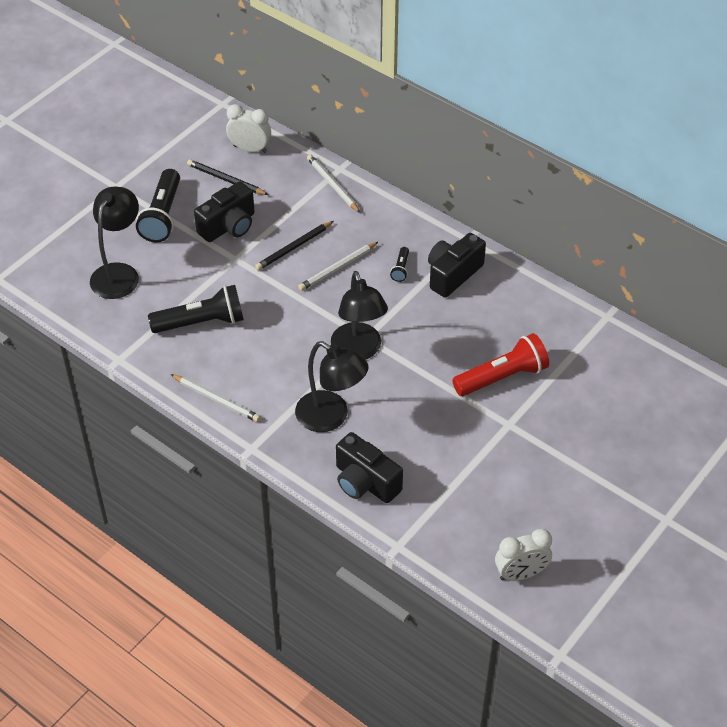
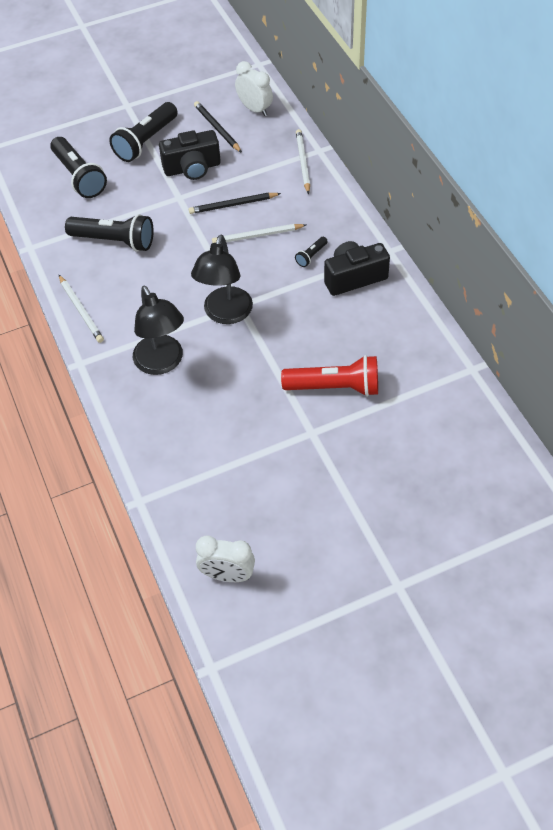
camera: 30 degrees right, 5 degrees up
(119, 273) = (79, 177): black lamp -> black flashlight
(365, 482) = (151, 432): black camera -> none

